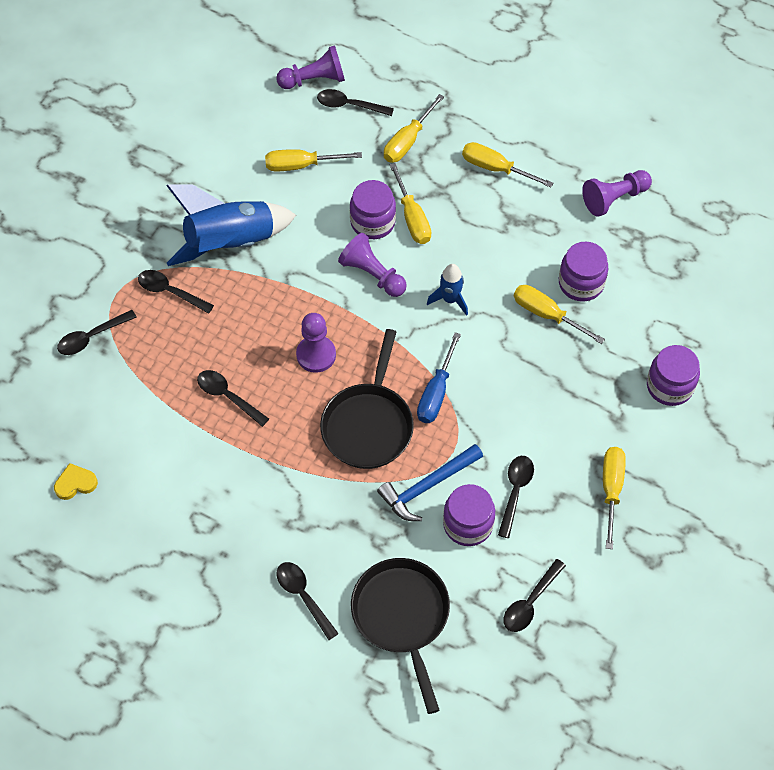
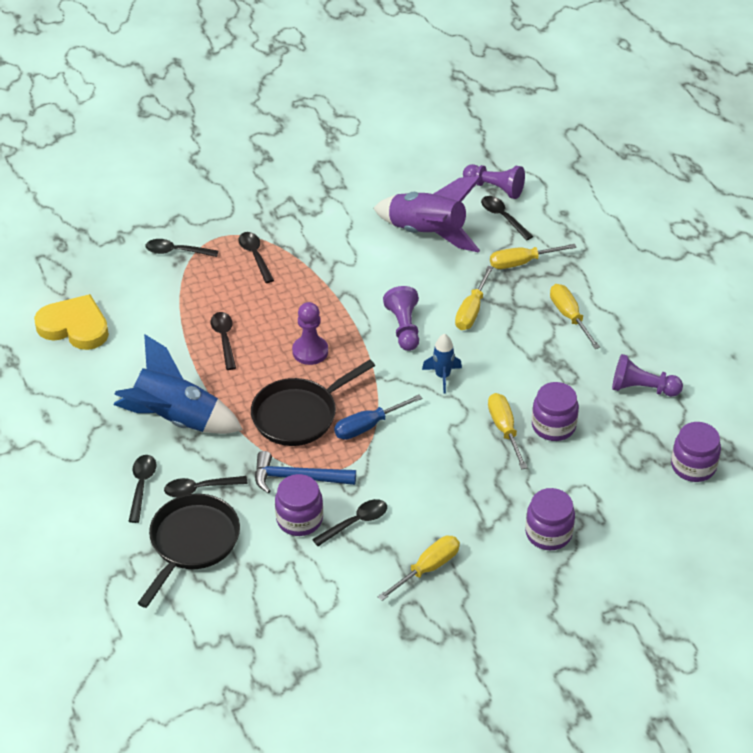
camera: 40 degrees right, 15 degrees down
(75, 483) = (75, 326): yellow heart -> yellow heart, size x2.07
(230, 243) = (326, 251): blue rocket -> blue rocket (176, 419)
(300, 165) = (427, 233): yellow screwdriver -> purple rocket
(373, 222) = (440, 297): purple jar -> purple jar (693, 466)
(530, 602) = (289, 596): black spoon -> black spoon (199, 489)

